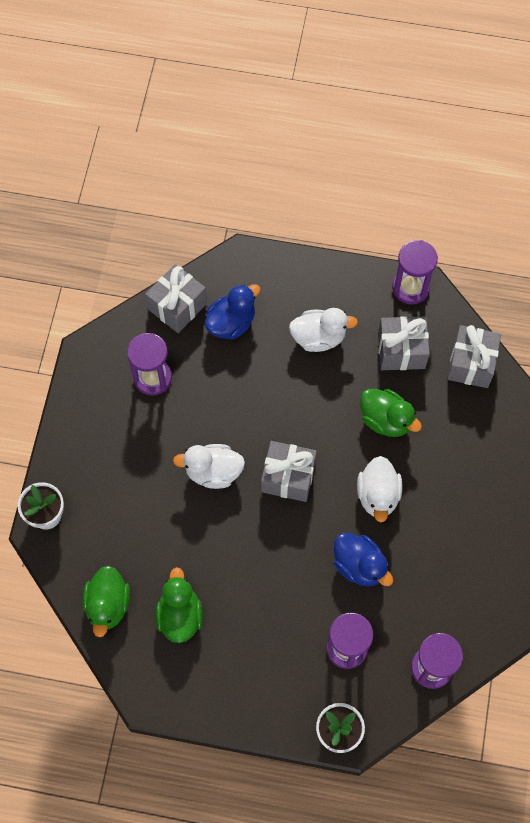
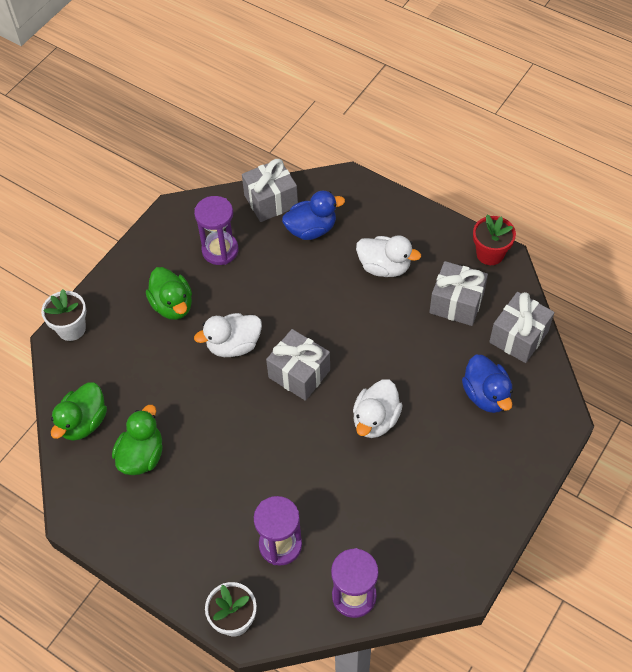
camera: 25 degrees right, 10 degrees down
(213, 472) = (233, 345): white duck -> white duck turned 45 degrees counterclockwise
(359, 565) = (328, 475): blue duck -> blue duck (486, 395)
(386, 420) = (414, 357): green duck -> green duck (172, 305)
(410, 288) = (490, 254): purple hourglass -> red flower pot

